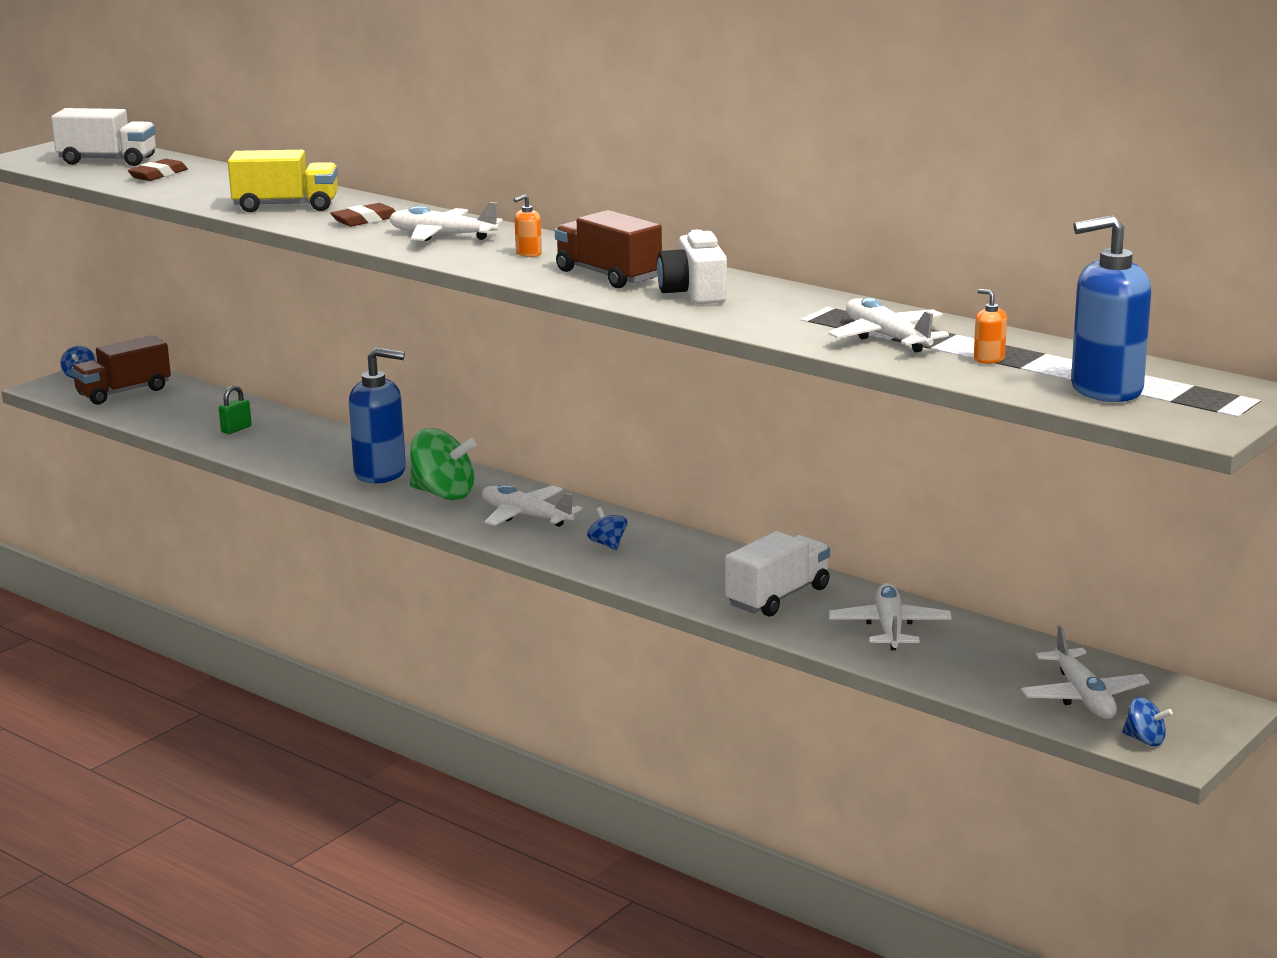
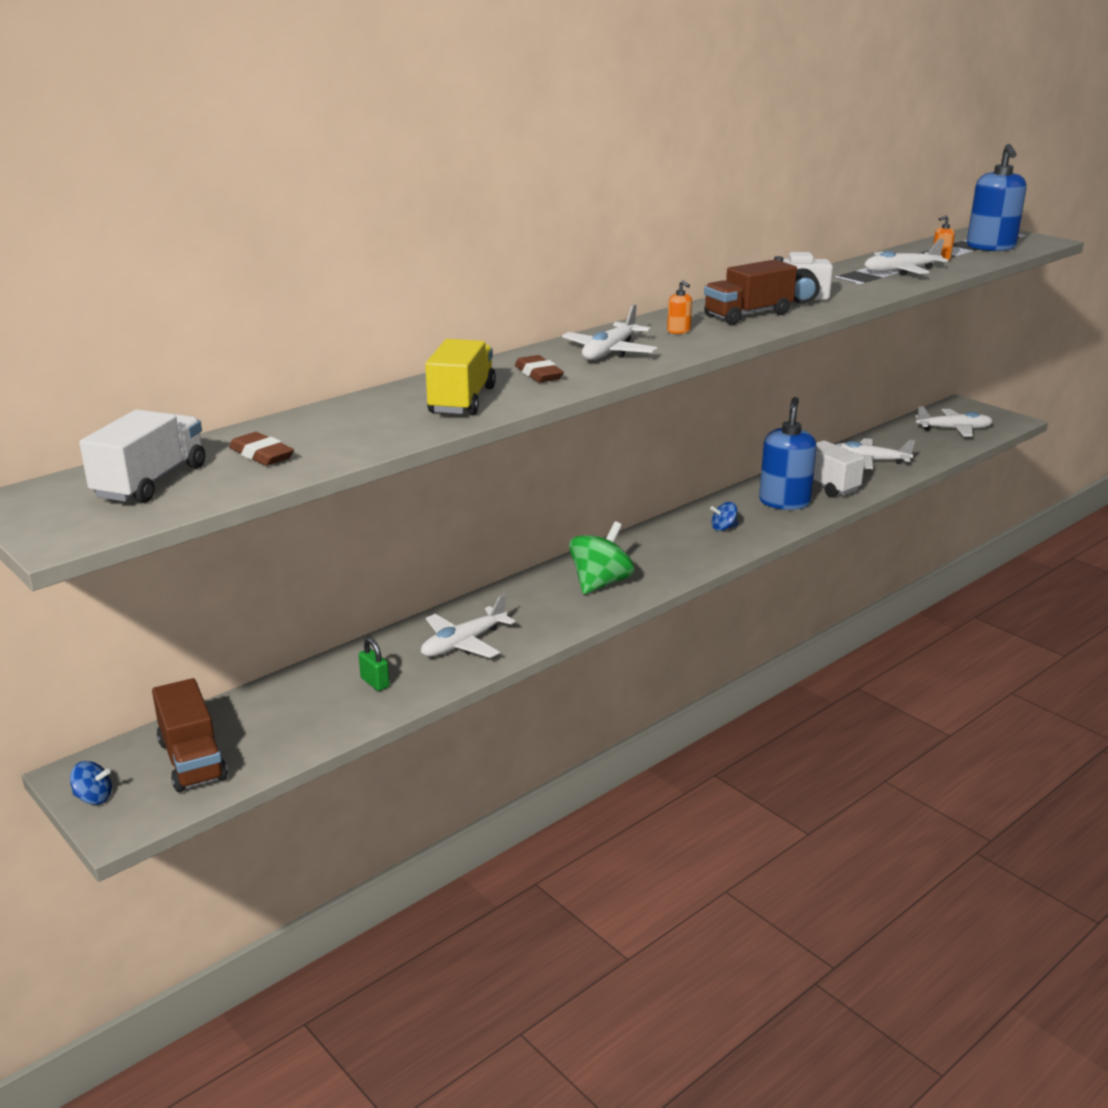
camera: 80 degrees left, 5 degrees up
(380, 473) = (539, 609): blue soap dispenser -> blue soap dispenser (784, 502)
(526, 516) = (660, 553): white plane -> white plane (463, 643)
(1145, 740) = (1001, 424): blue spinning top -> none

